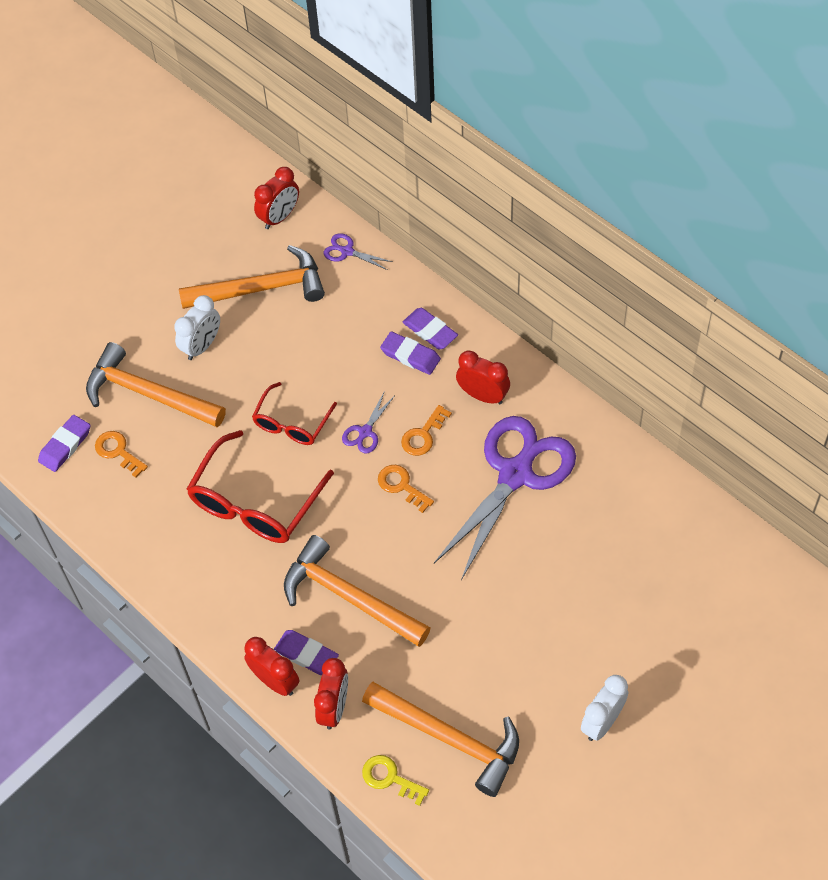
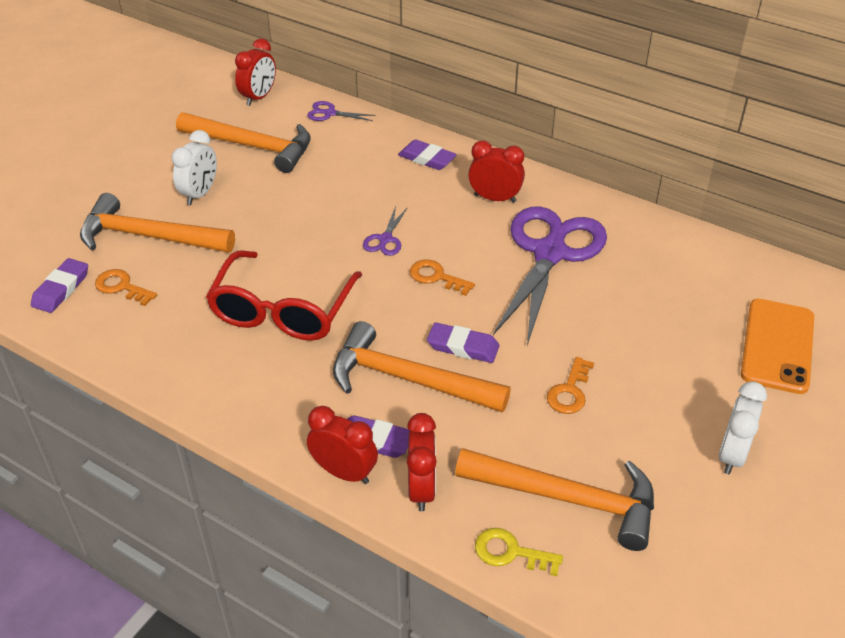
camera: 15 degrees left, 15 degrees down
(262, 289) = (252, 147): orange hammer -> orange hammer turned 45 degrees clockwise
(292, 423) = (307, 241): red glasses -> none
(410, 355) = (413, 178): purple eraser -> purple eraser (463, 346)
(423, 435) = (445, 235): orange key -> orange key (569, 391)
(689, 617) = (777, 346): none -> orange phone

